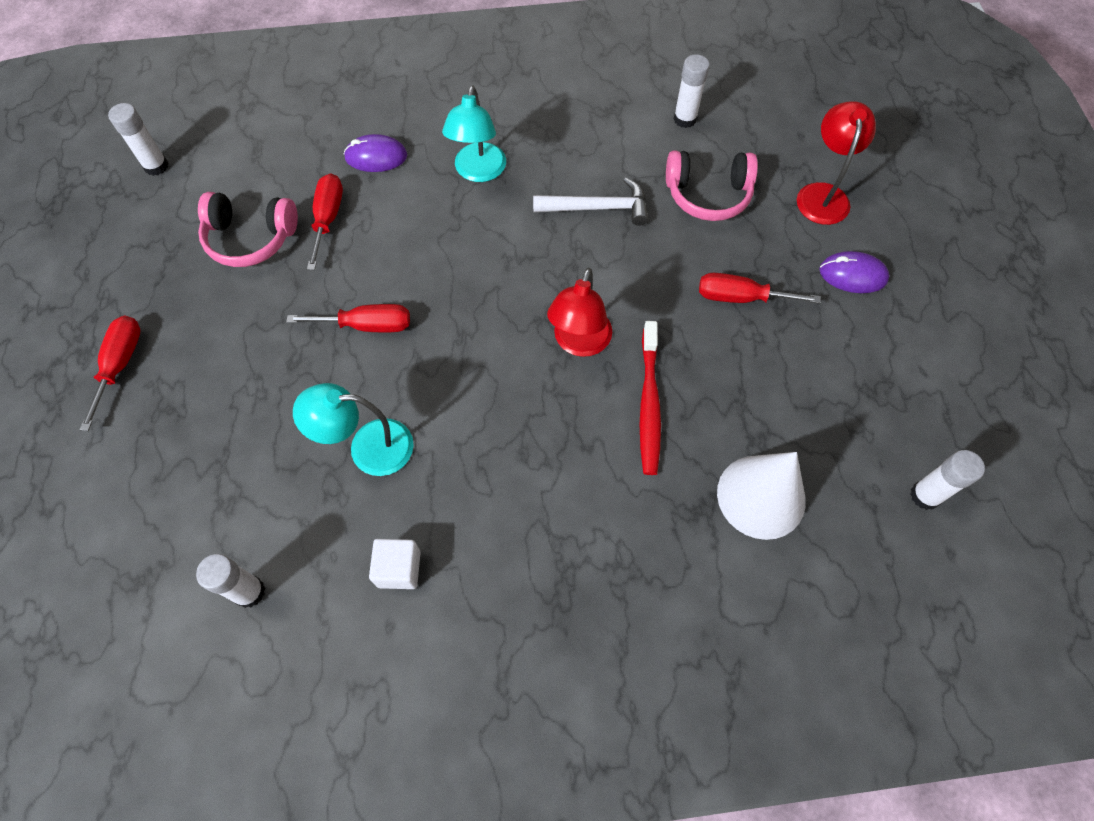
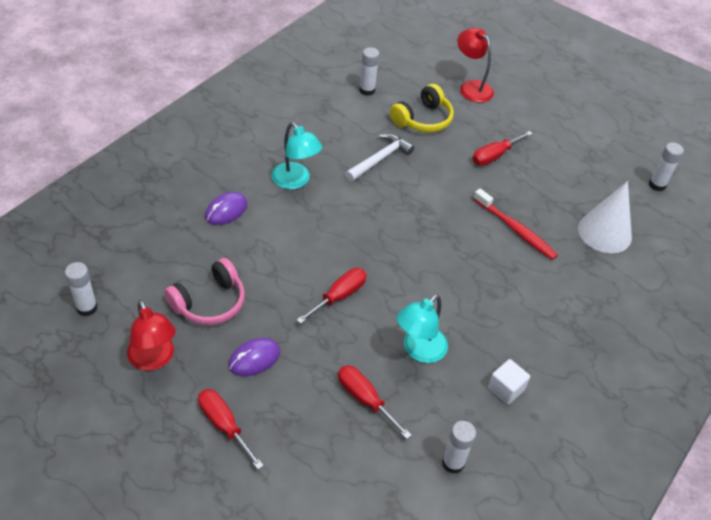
camera: 50 degrees left, 15 degrees down
(328, 219) = (242, 260): red screwdriver -> red screwdriver (365, 399)
(579, 343) = (452, 226): red lamp -> red lamp (154, 359)
(708, 195) = (423, 119): pink headphones -> yellow headphones
(852, 275) = (526, 115): purple mouse -> purple mouse (254, 359)

